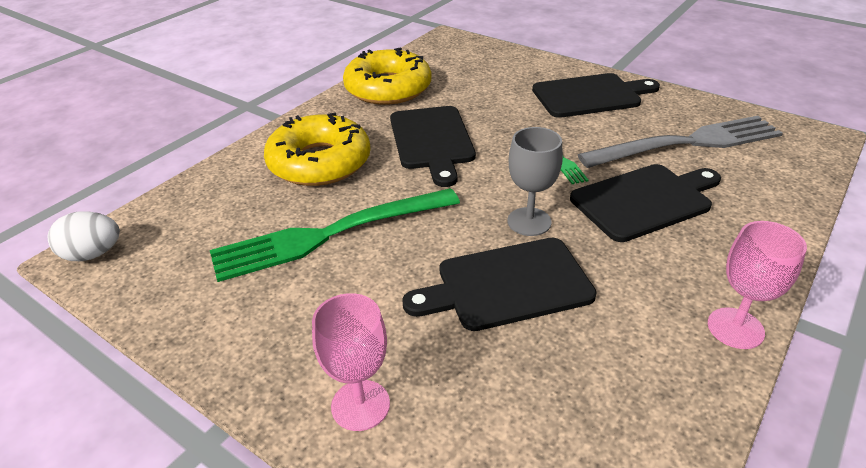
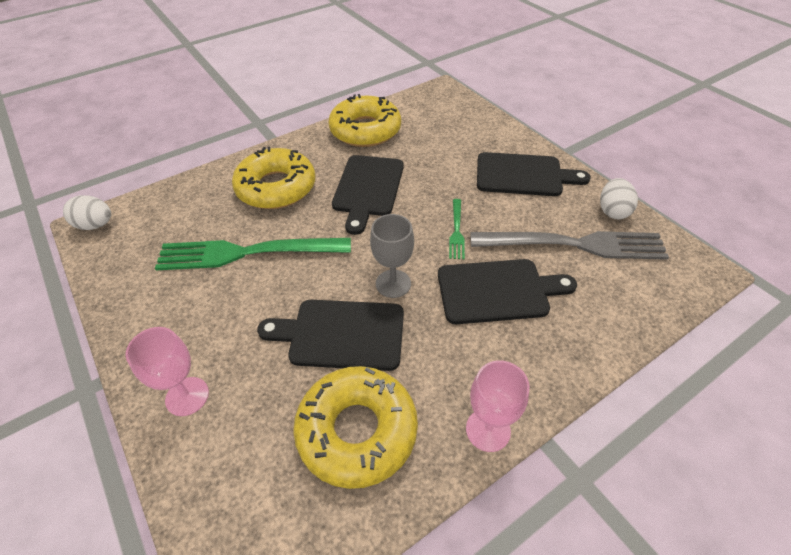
camera: 20 degrees right, 10 degrees up
(598, 374) = (357, 430): none -> yellow donut
(700, 108) = (612, 211): none -> white egg

